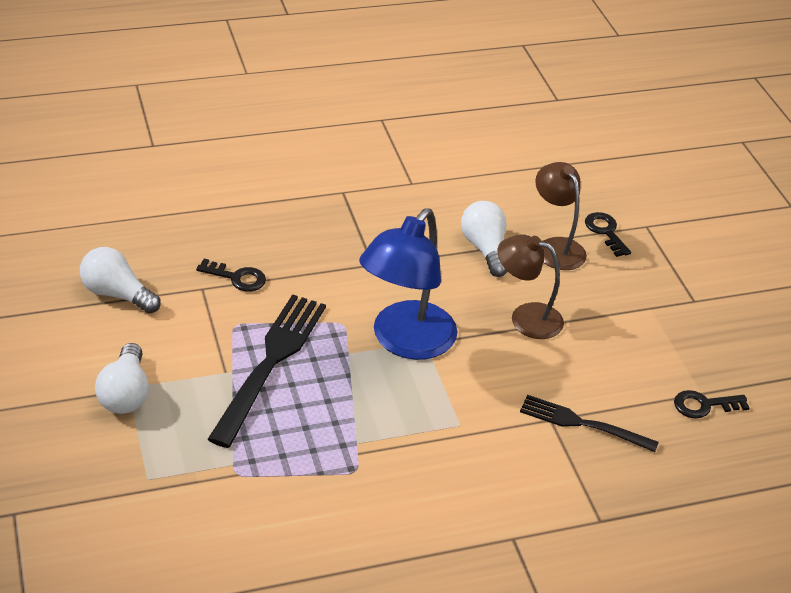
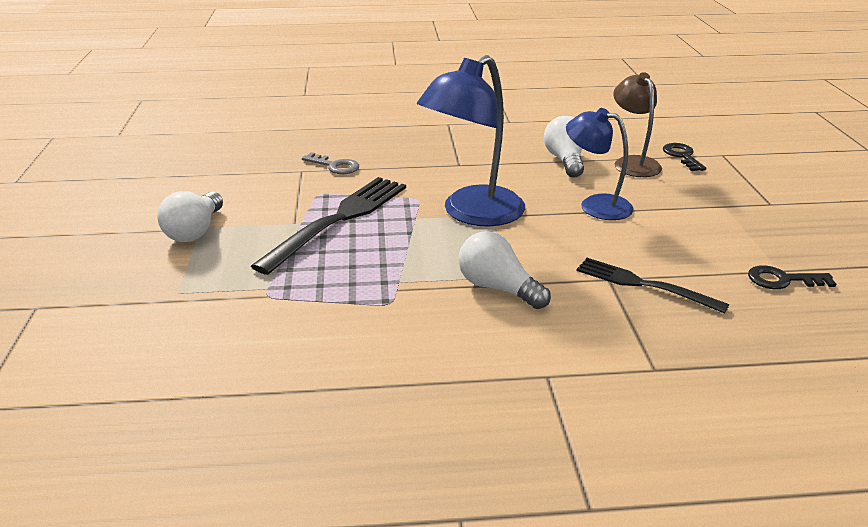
camera: 15 degrees right, 10 degrees down
(117, 294) = (227, 170): white light bulb -> white light bulb (498, 288)
(237, 278) = (335, 166): black key -> grey key
(526, 317) = (595, 205): brown lamp -> blue lamp

